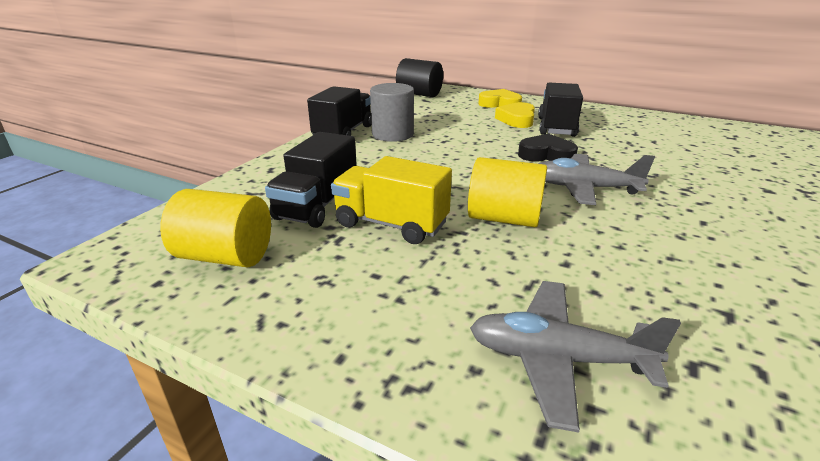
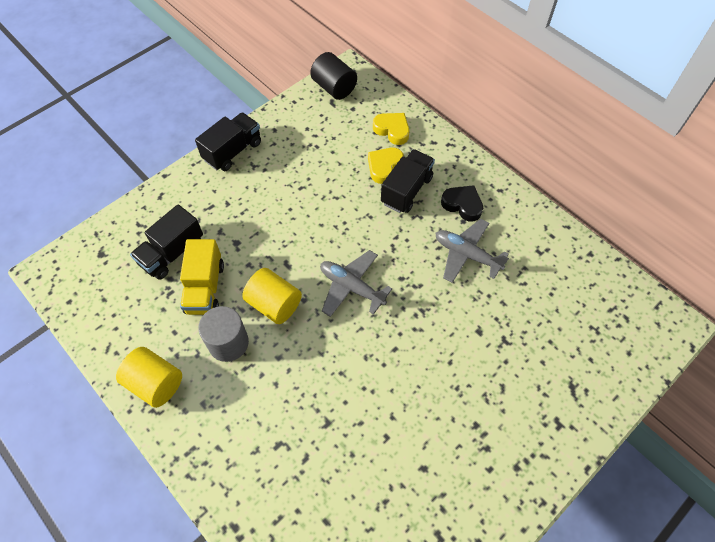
camera: 20 degrees right, 30 degrees up
(225, 256) = (106, 290): yellow cylinder -> yellow cylinder (155, 383)
(391, 224) = (205, 288): yellow truck -> yellow truck turned 135 degrees counterclockwise
(392, 134) = (268, 165): grey cylinder -> grey cylinder (228, 343)
(546, 155) = (362, 234): black heart -> black heart (462, 205)
(557, 359) = (223, 418): grey plane -> grey plane (466, 254)

